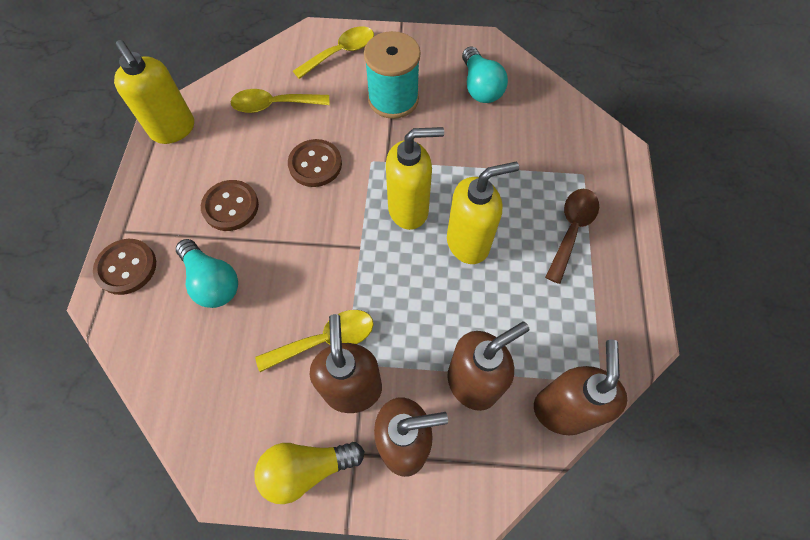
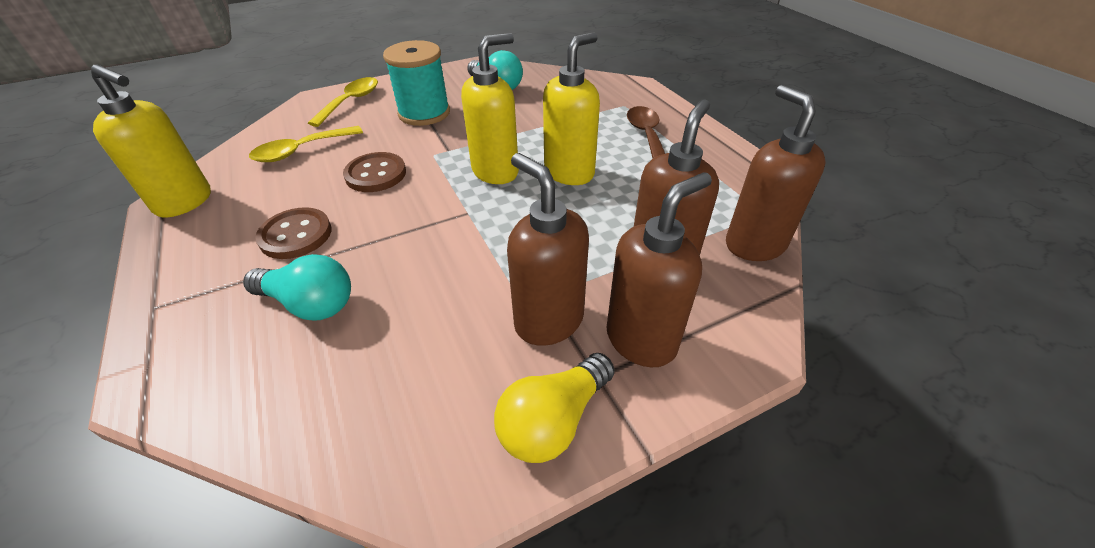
camera: 30 degrees left, 20 degrees down
(126, 267) = (175, 339): brown button -> none
(325, 340) = (486, 295): yellow spoon -> none

